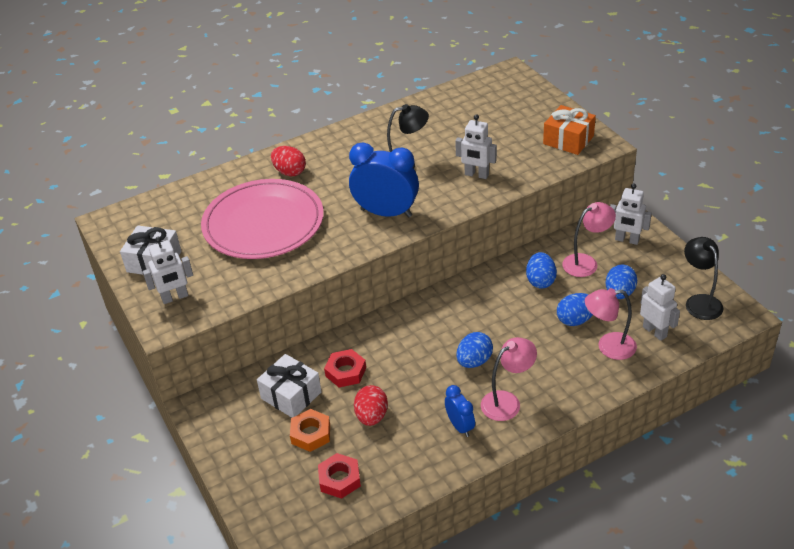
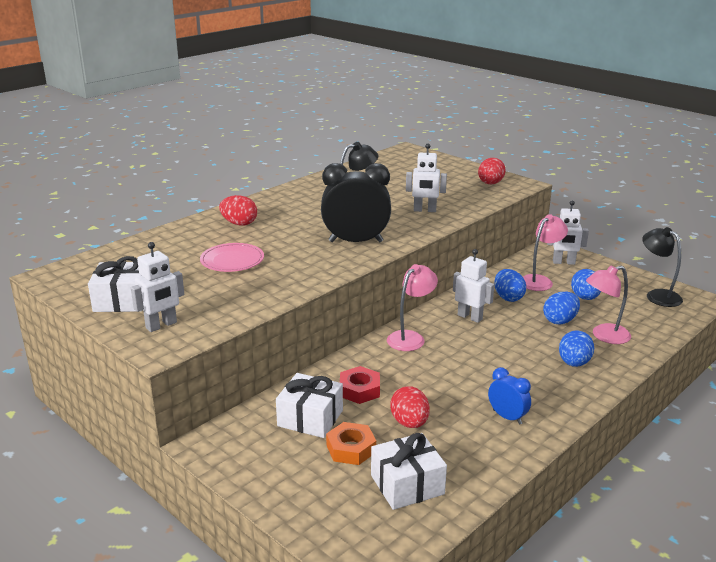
camera: 20 degrees left, 15 degrees down
(263, 223) = (232, 260): pink plate -> pink plate, size x0.49
(339, 479) = (407, 485): red nut -> white gift
(386, 213) = (355, 241): blue clock -> black clock
(474, 361) = (486, 363): blue egg -> blue egg (574, 363)
(507, 401) = (540, 390): pink lamp -> pink lamp (410, 337)
(568, 140) = (490, 183): orange gift -> red egg
(655, 331) = (636, 320): white robot -> white robot (470, 317)

